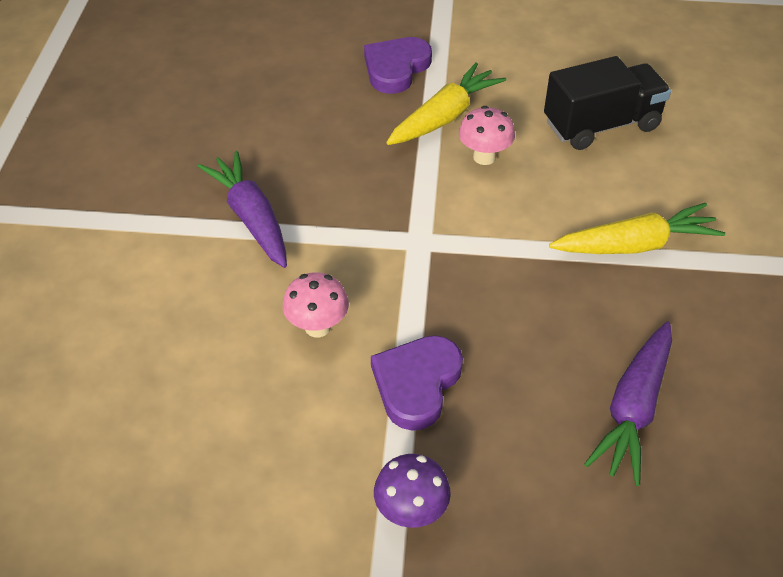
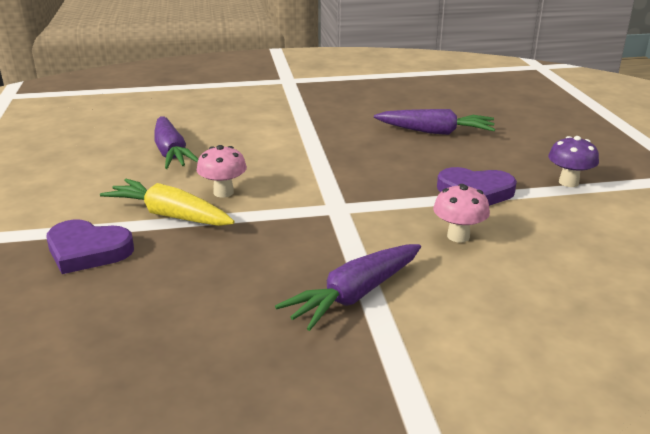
camera: 105 degrees left, 20 degrees down
(601, 125) = (171, 153): black truck -> purple carrot
(635, 245) = (300, 137): yellow carrot -> none

